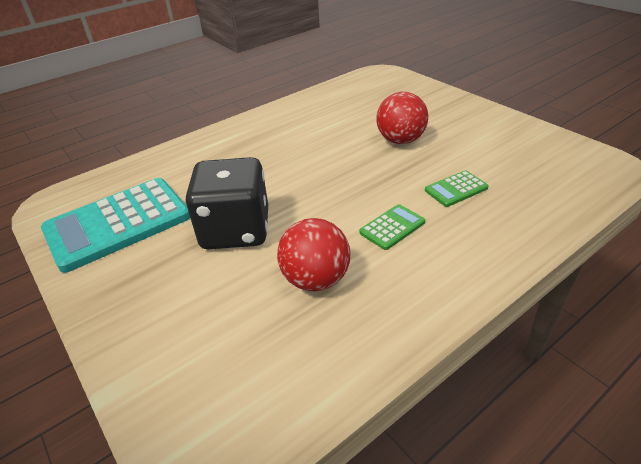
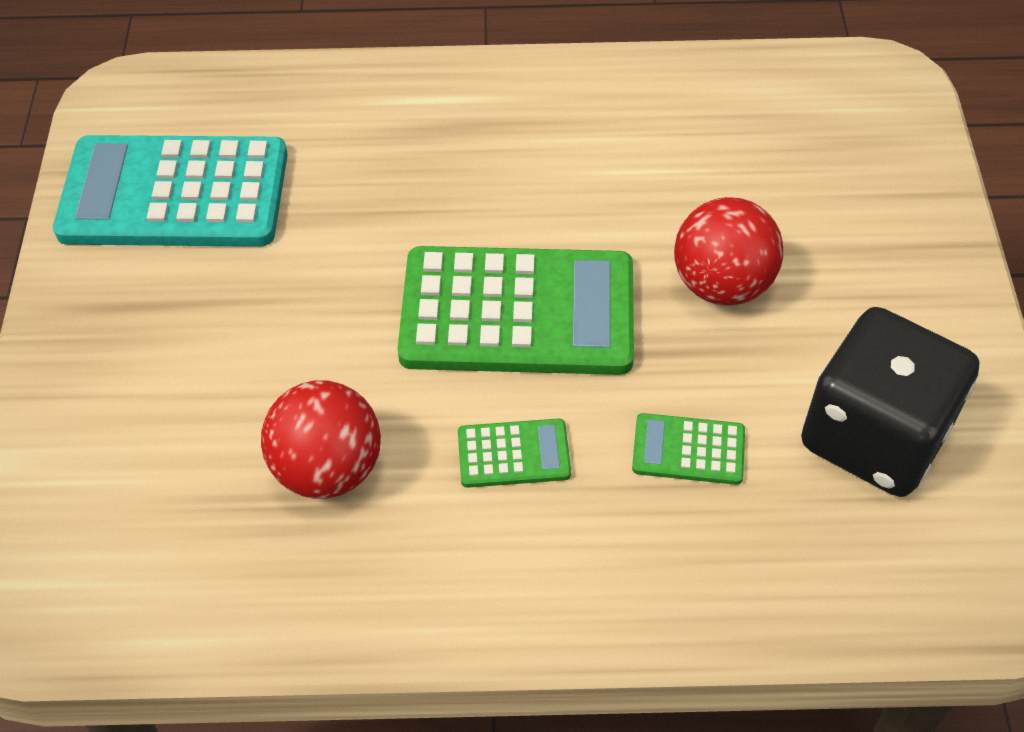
camera: 35 degrees right, 15 degrees up
(236, 230) = (306, 310): black dice -> black dice (874, 436)
(334, 184) = (517, 312): none -> green calculator

